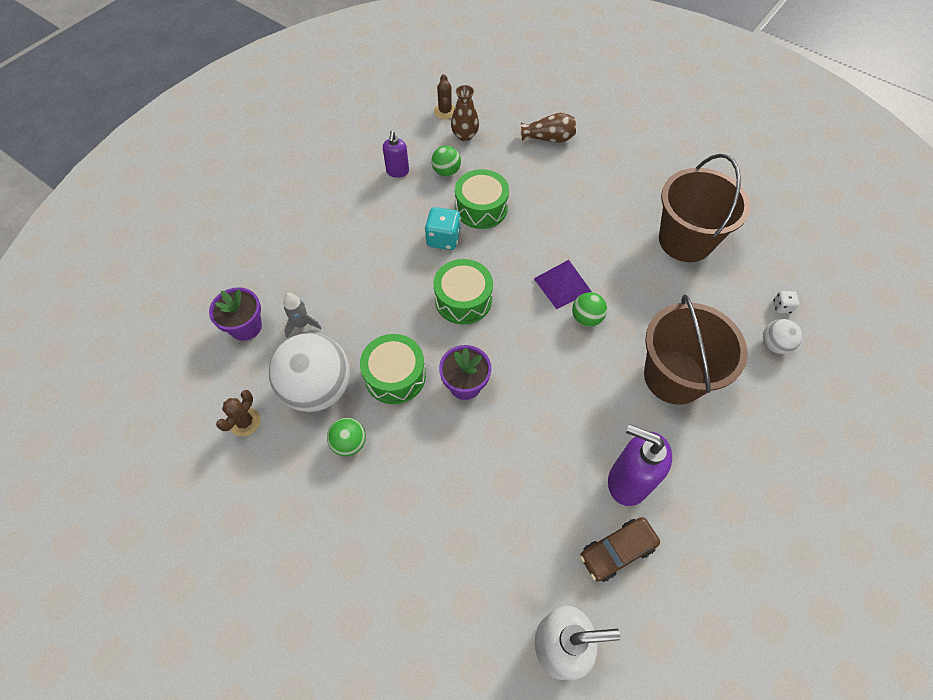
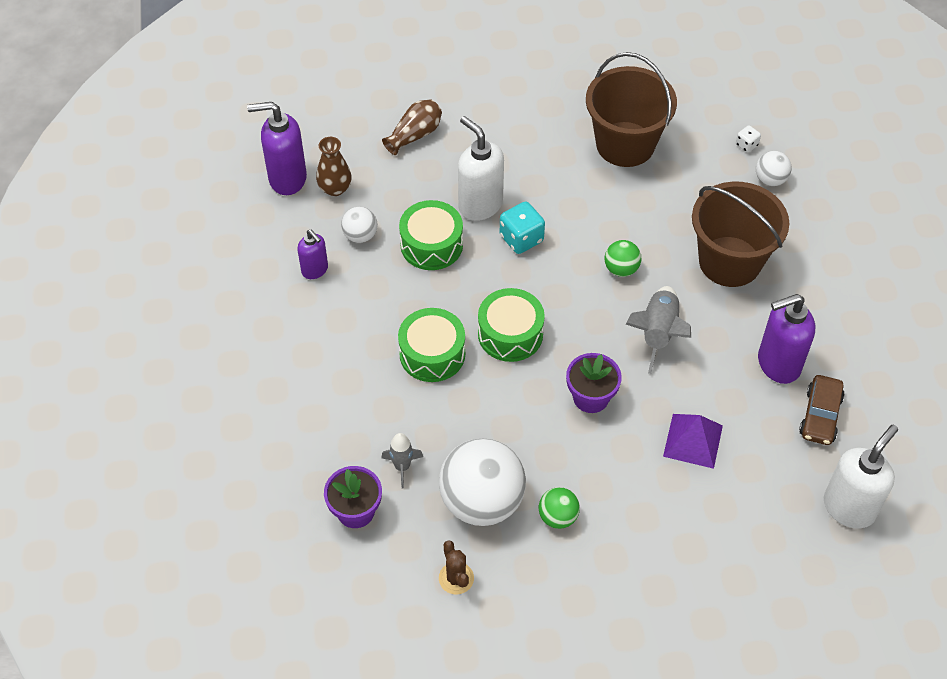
camera: 45 degrees left, 5 degrees down
(395, 376) = (530, 438): green drum -> green drum (432, 354)
(443, 239) = (432, 297): turquoise dice -> turquoise dice (521, 239)
(445, 111) = (287, 178): brown cactus -> purple soap dispenser
(446, 172) = (360, 235): green ball -> white ball
(540, 207) = (480, 205): none -> white soap dispenser
(562, 285) = (573, 257): purple pyramid -> purple pyramid (693, 441)
(562, 382) = (658, 333): none -> grey rocket

